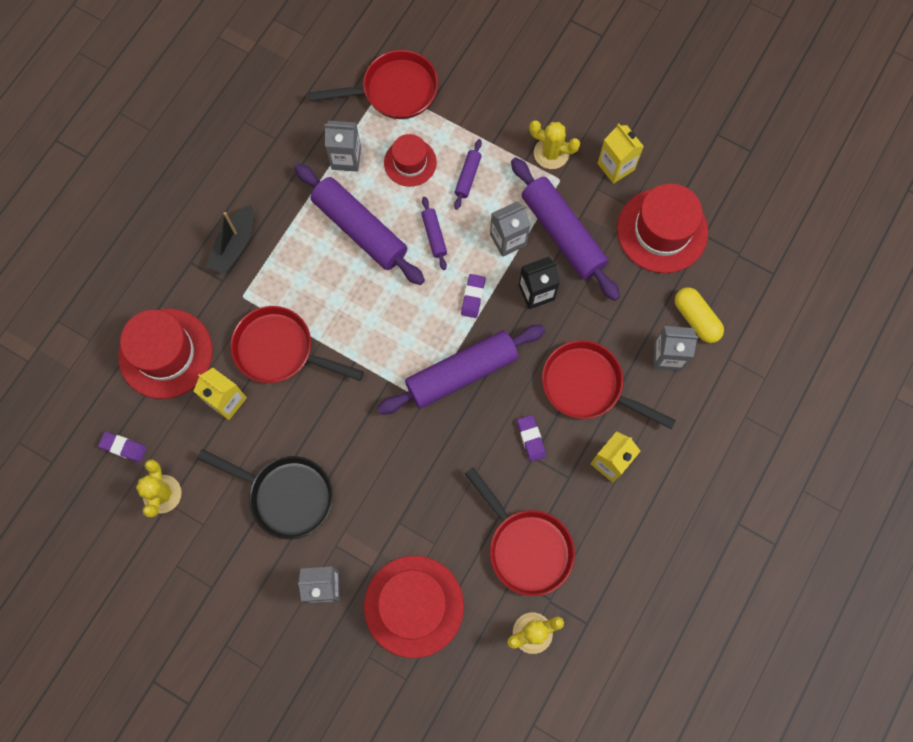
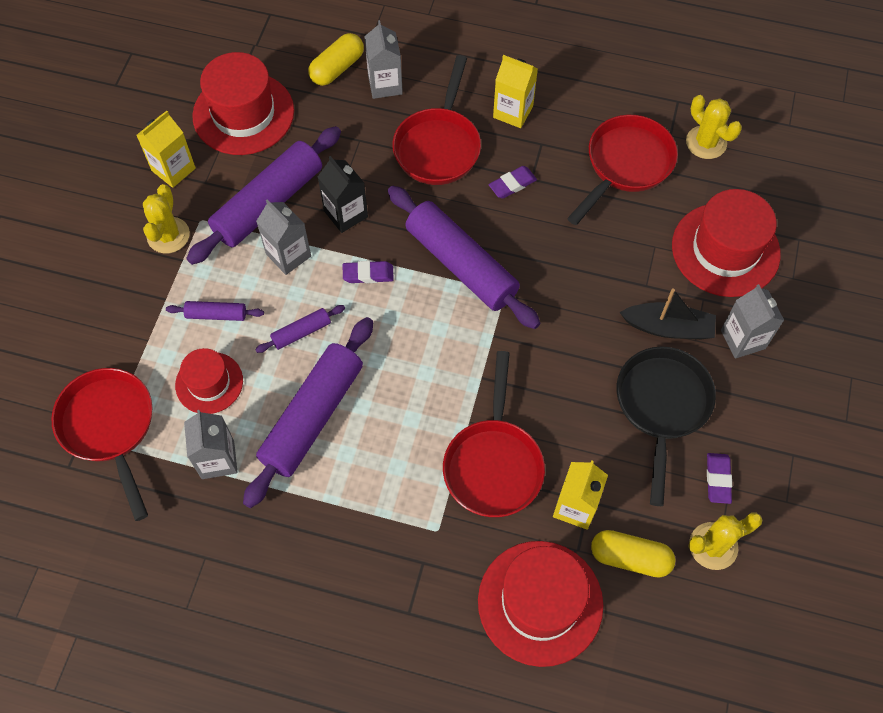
camera: 105 degrees left, 10 degrees down
(123, 447) = (676, 614): purple eraser -> purple eraser (718, 479)
(175, 428) = (630, 557): none -> yellow capsule
(234, 245) = (371, 563): black boat -> black boat (668, 327)

